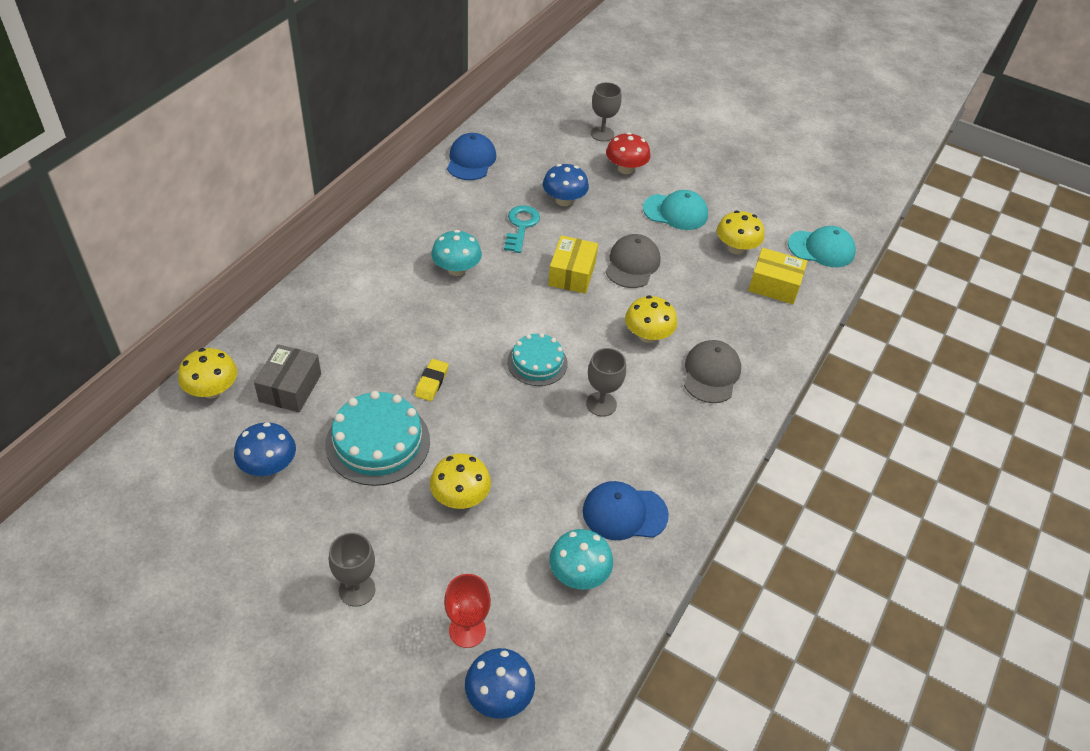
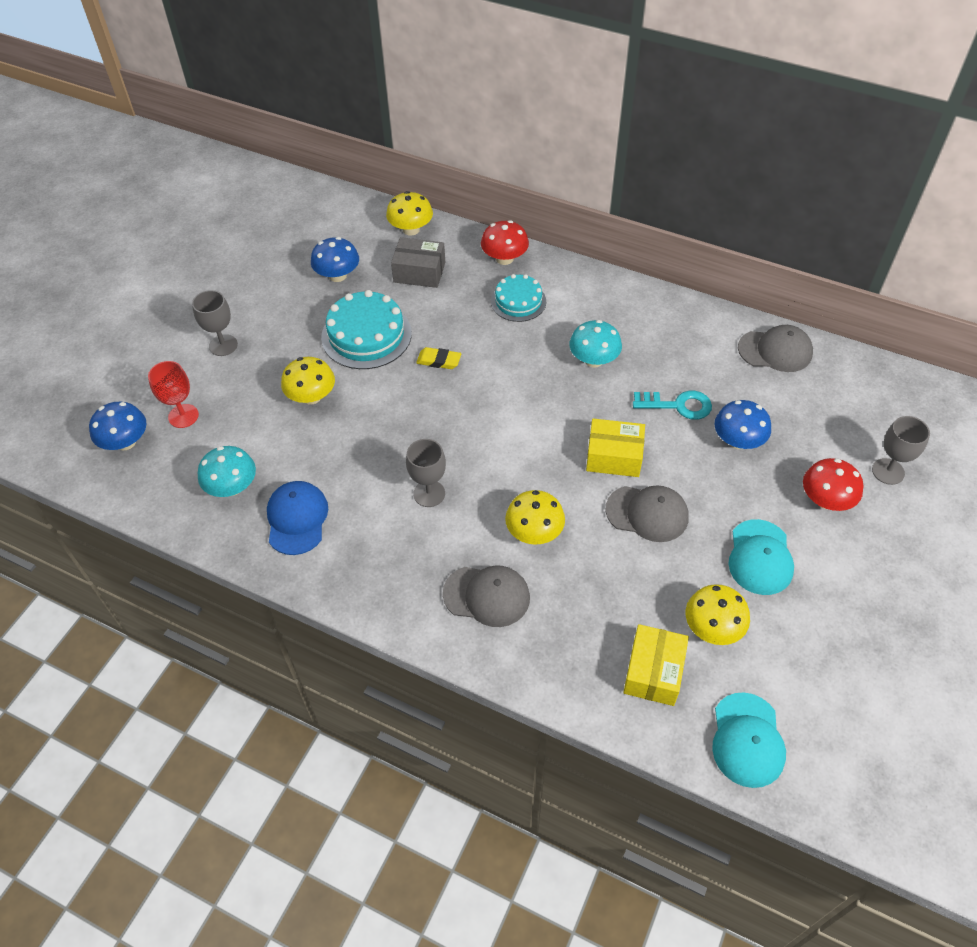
camera: 90 degrees right, 5 degrees up
(294, 314) = (504, 258): none -> red mushroom
(471, 160) = (775, 351): blue cap -> grey cap
(537, 362) = (476, 437): turquoise cake -> turquoise cake (518, 301)

